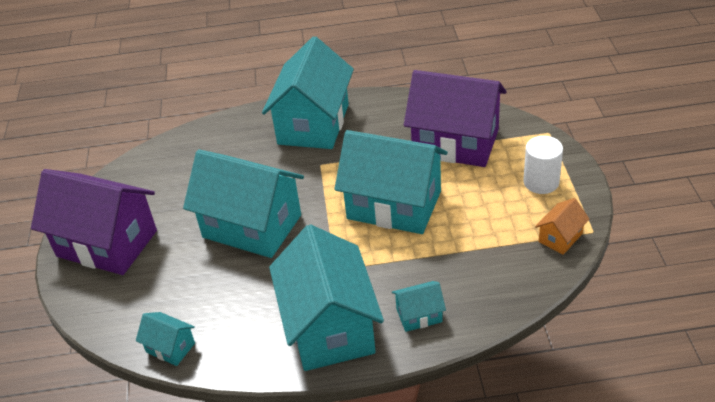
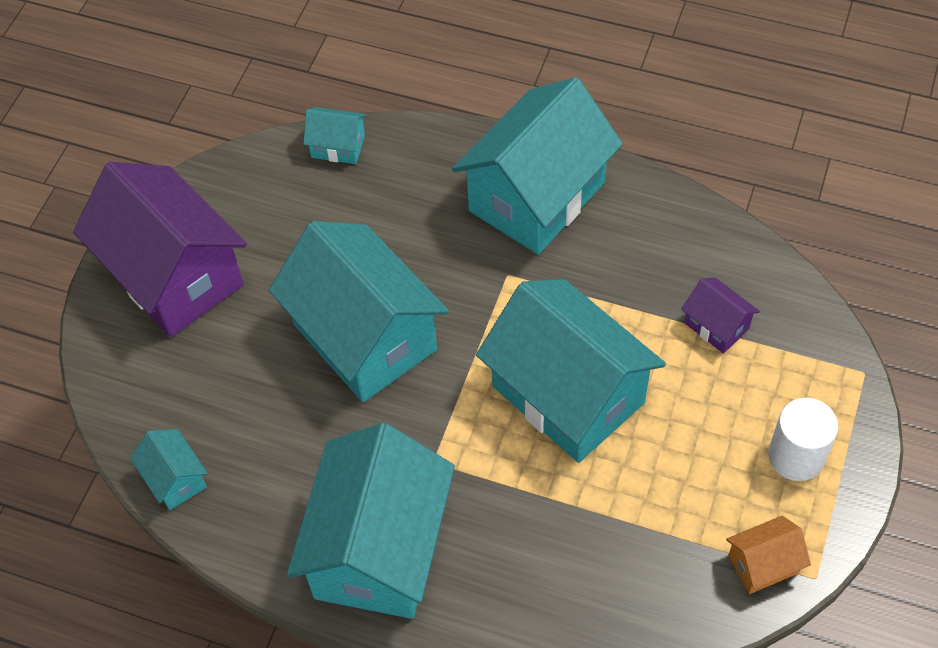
camera: 25 degrees right, 15 degrees up
(419, 315) = (500, 590): turquoise house -> turquoise house (338, 146)
(455, 142) = (716, 326): purple house -> purple house, size x0.43

